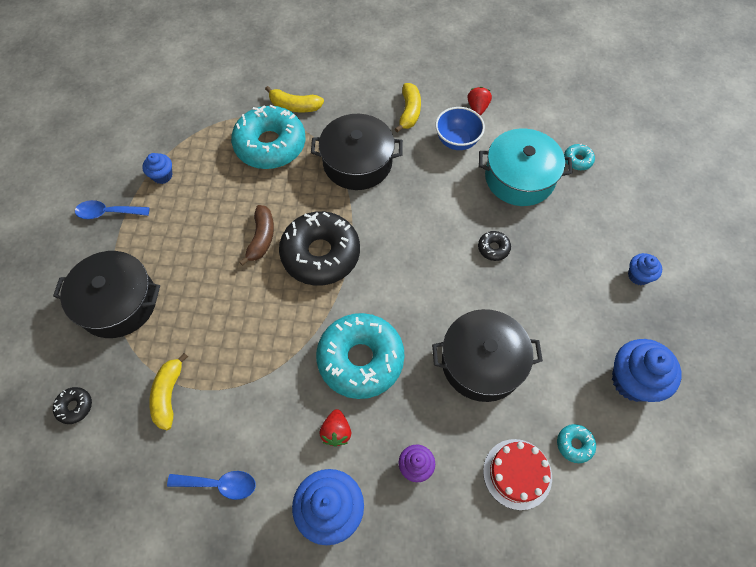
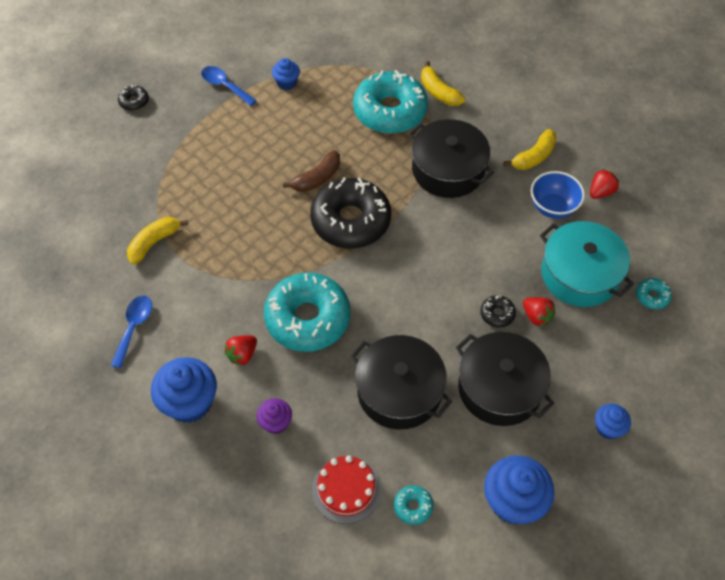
camera: 40 degrees right, 5 degrees down
(75, 407) = (90, 206): black donut -> black donut (134, 101)
(118, 303) = (176, 155): black pot -> black pot (500, 388)
(220, 484) = (134, 327): blue spoon -> blue spoon turned 120 degrees counterclockwise
(520, 230) = (536, 316): none -> red strawberry

